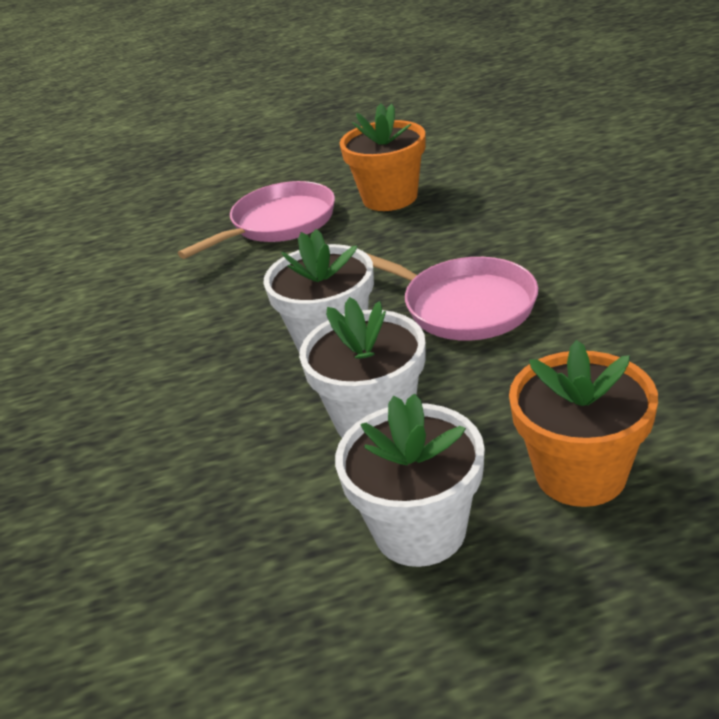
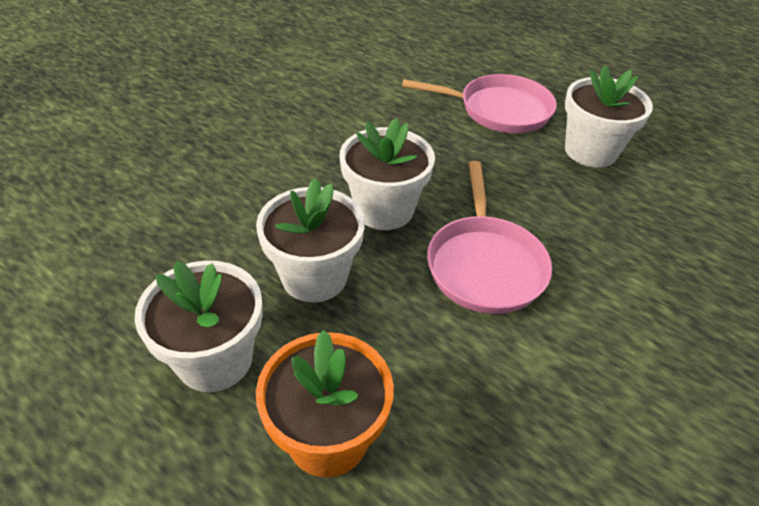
camera: 45 degrees right, 10 degrees up
(390, 198) = (590, 151): orange flower pot -> white flower pot

